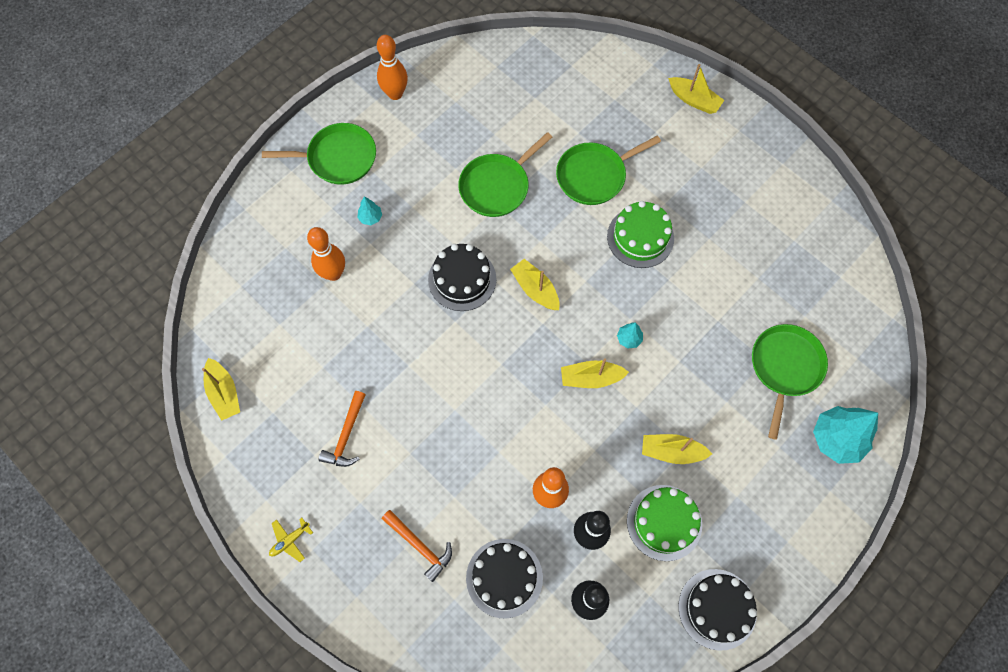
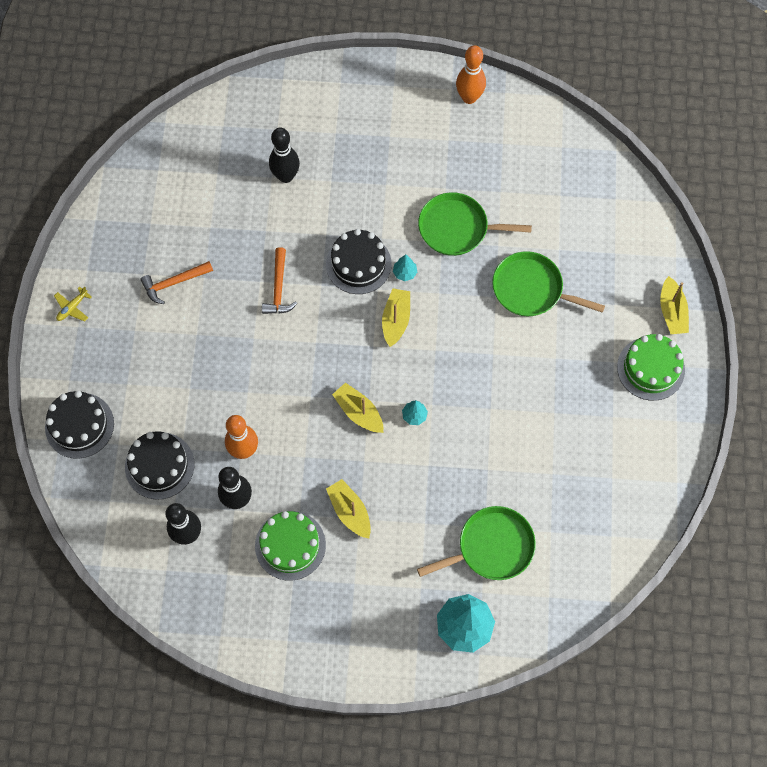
camera: 50 degrees right, 0 degrees up
(224, 393) = (138, 181): yellow boat -> none
(290, 540) = (72, 307): yellow plane -> yellow plane turned 60 degrees counterclockwise
(333, 273) = (286, 176): orange bowling pin -> black bowling pin
(338, 158) = (379, 104): green pan -> none
(370, 217) = (351, 164): turquoise tree -> turquoise tree (405, 273)
(419, 546) = (136, 392): orange hammer -> orange hammer (278, 288)
(640, 237) = (508, 361): green cake -> green cake (650, 368)
(717, 609) = (256, 629): black cake -> black cake (79, 425)

